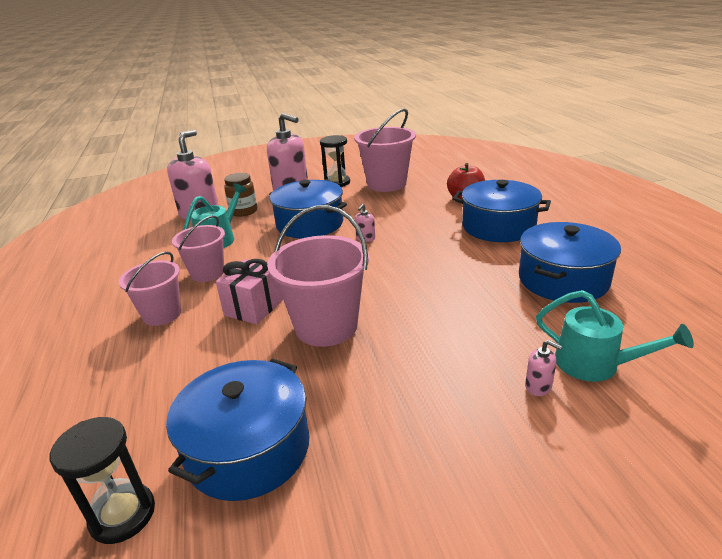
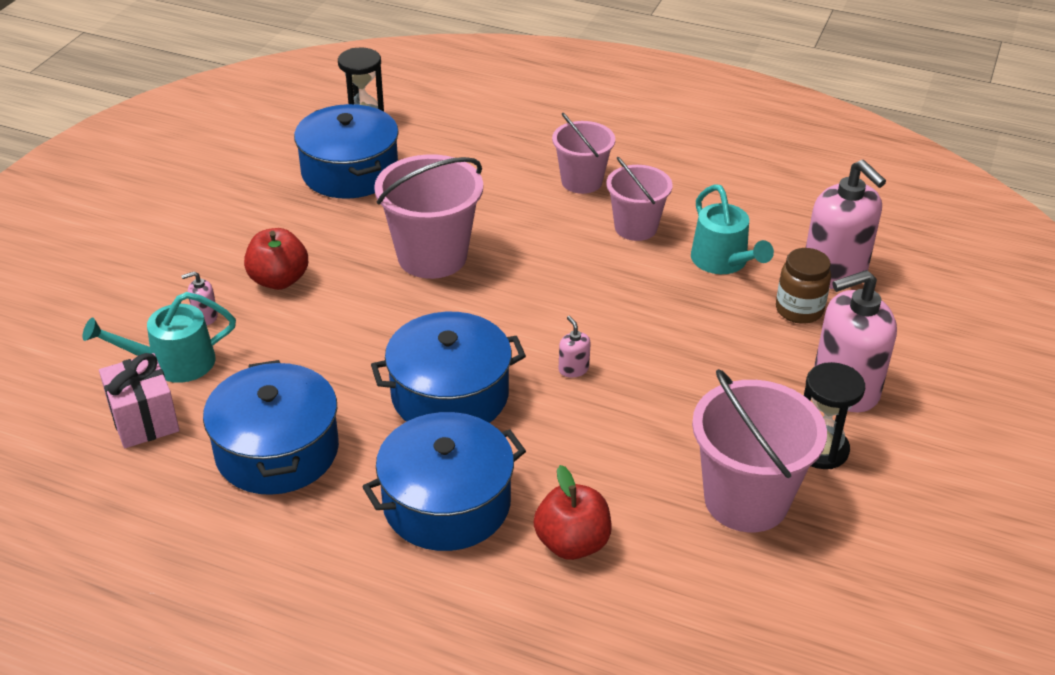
camera: 125 degrees right, 10 degrees up
(254, 307) = (522, 231): pink gift -> pink gift (144, 420)
(310, 224) = (679, 346): blue pot -> blue pot (450, 395)
(447, 379) = (279, 280): none -> red apple

